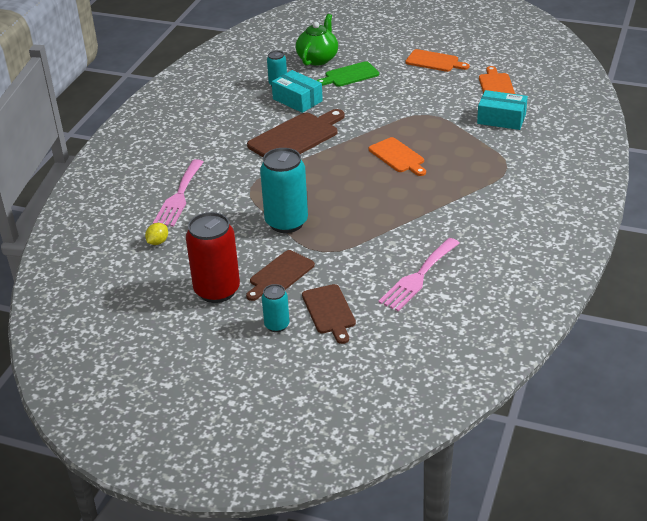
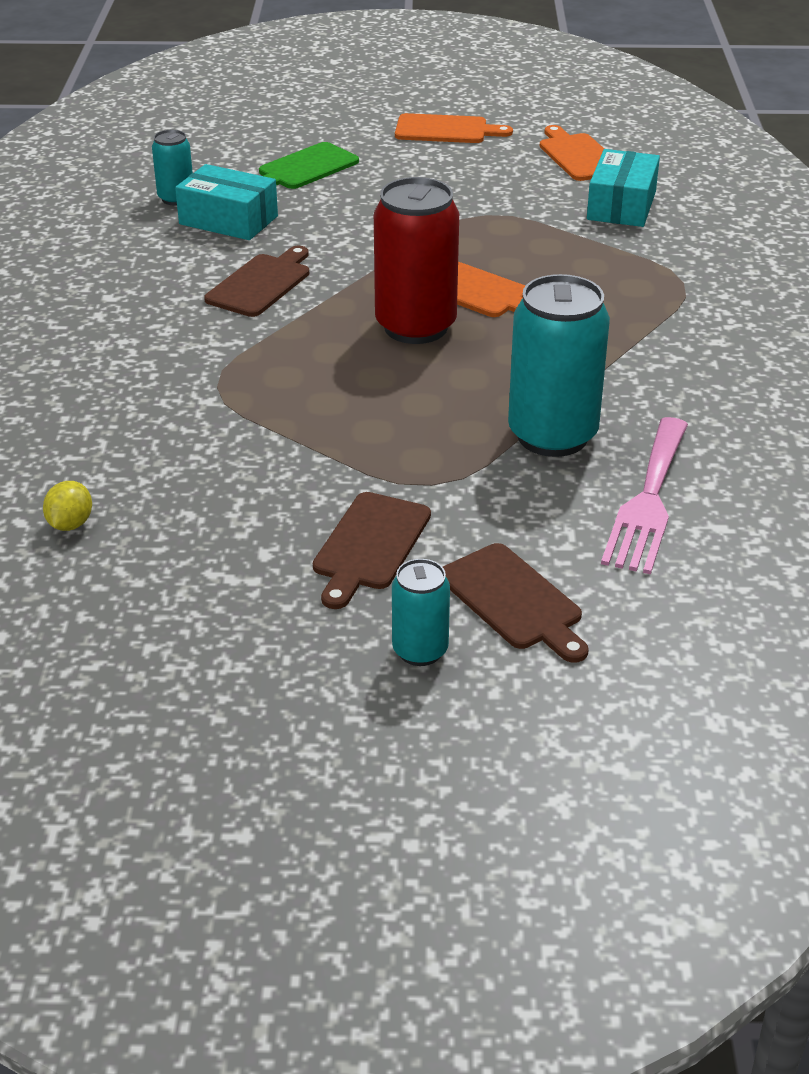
camera: 20 degrees left, 0 degrees up
(179, 196) = (74, 426): pink fork -> none
(217, 291) = (252, 602): red can -> red can (415, 327)
(286, 222) = (327, 441): turquoise can -> turquoise can (552, 436)
(296, 137) = (261, 284): brown cutting board -> brown cutting board, size x0.63
(318, 59) = (230, 149): green teapot -> none
(501, 119) = (621, 205): turquoise box -> turquoise box turned 75 degrees counterclockwise

